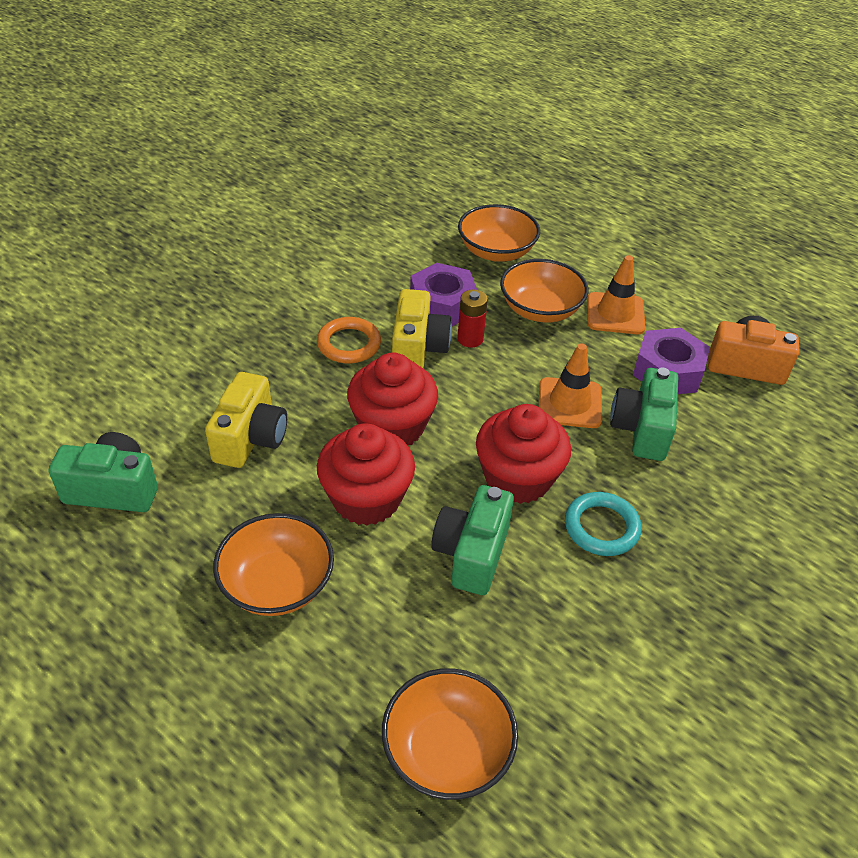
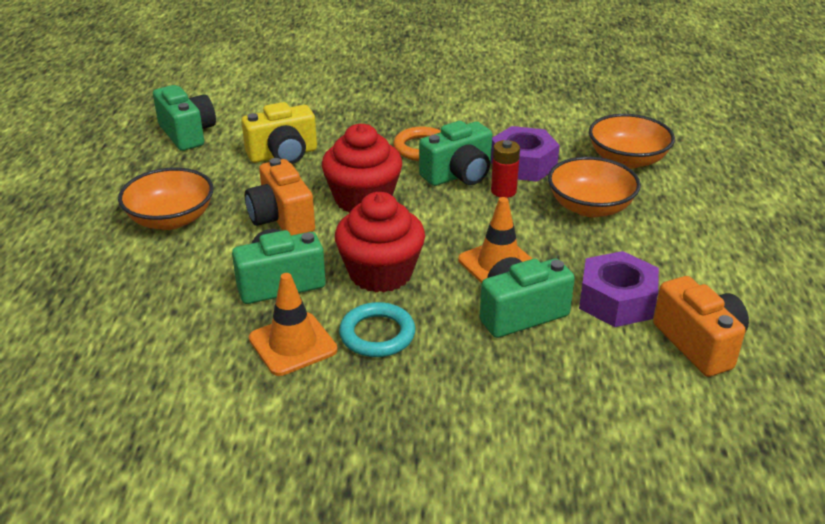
camera: 55 degrees right, 10 degrees down
(366, 499) = (281, 219): red cupcake -> orange camera
(418, 348) = (459, 175): yellow camera -> green camera
(447, 750) = (94, 344): orange bowl -> none
(615, 314) = (648, 244): orange traffic cone -> orange traffic cone (293, 344)

